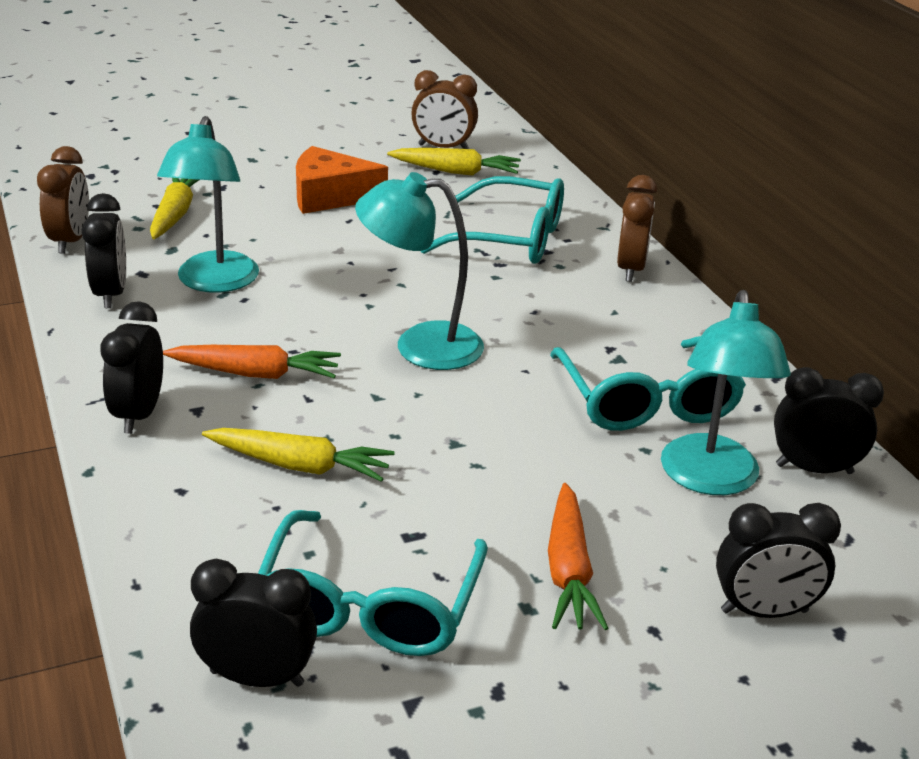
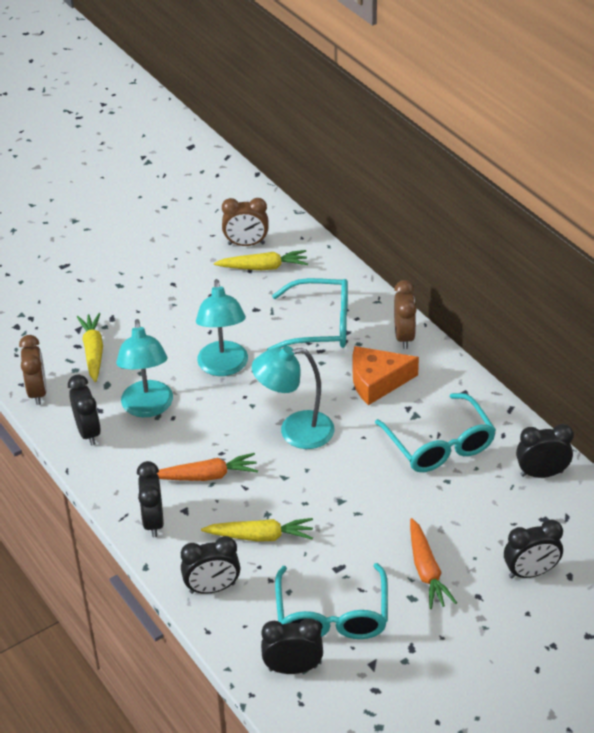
camera: 10 degrees left, 10 degrees up
(180, 522) = (212, 588): none -> black clock
(330, 196) = (188, 311): orange cheese -> orange cheese (377, 381)
(710, 479) = (487, 494): turquoise lamp -> turquoise lamp (223, 367)

